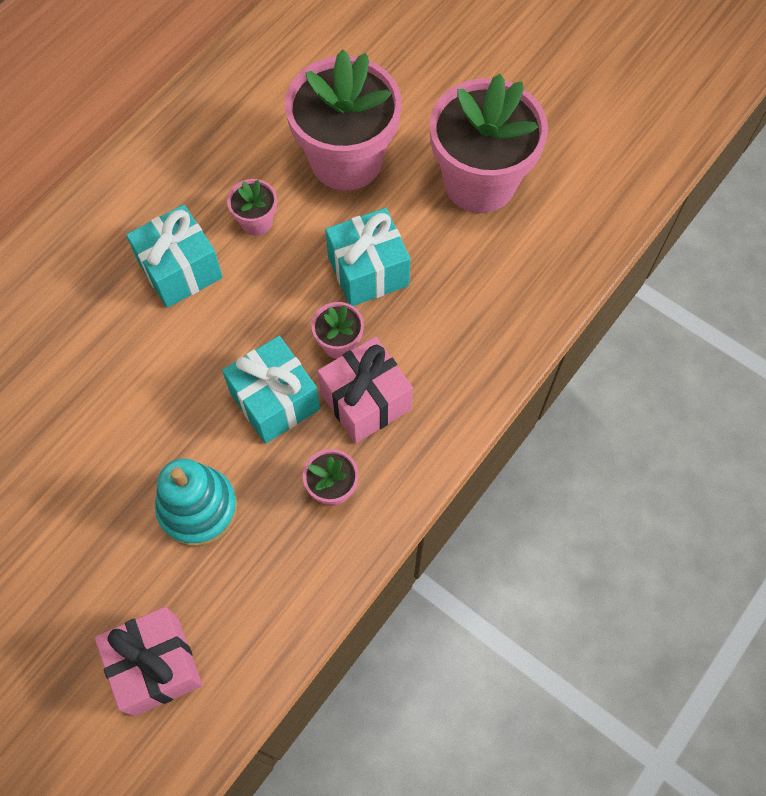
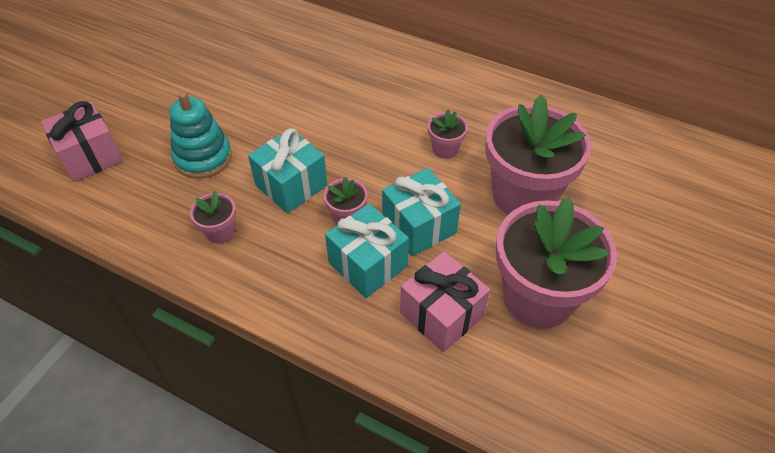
camera: 80 degrees right, 15 degrees down
(180, 270) = (391, 115): turquoise gift -> turquoise gift (368, 264)
(365, 401) = (297, 242): pink gift -> pink gift (442, 314)

